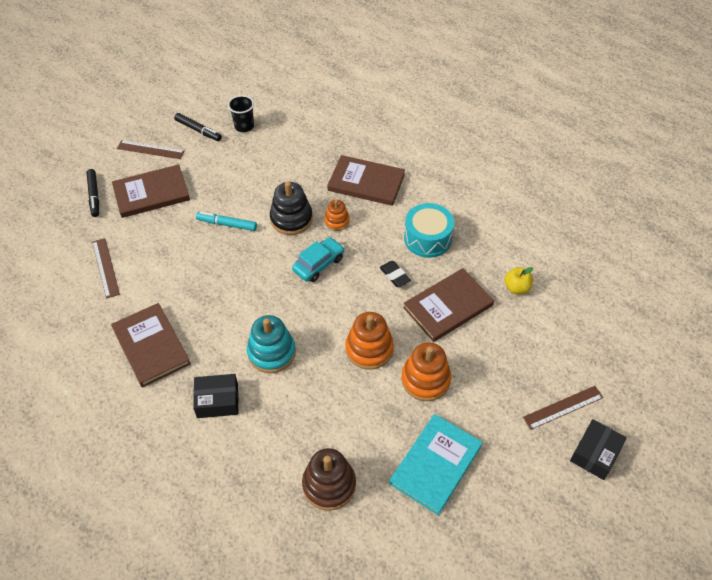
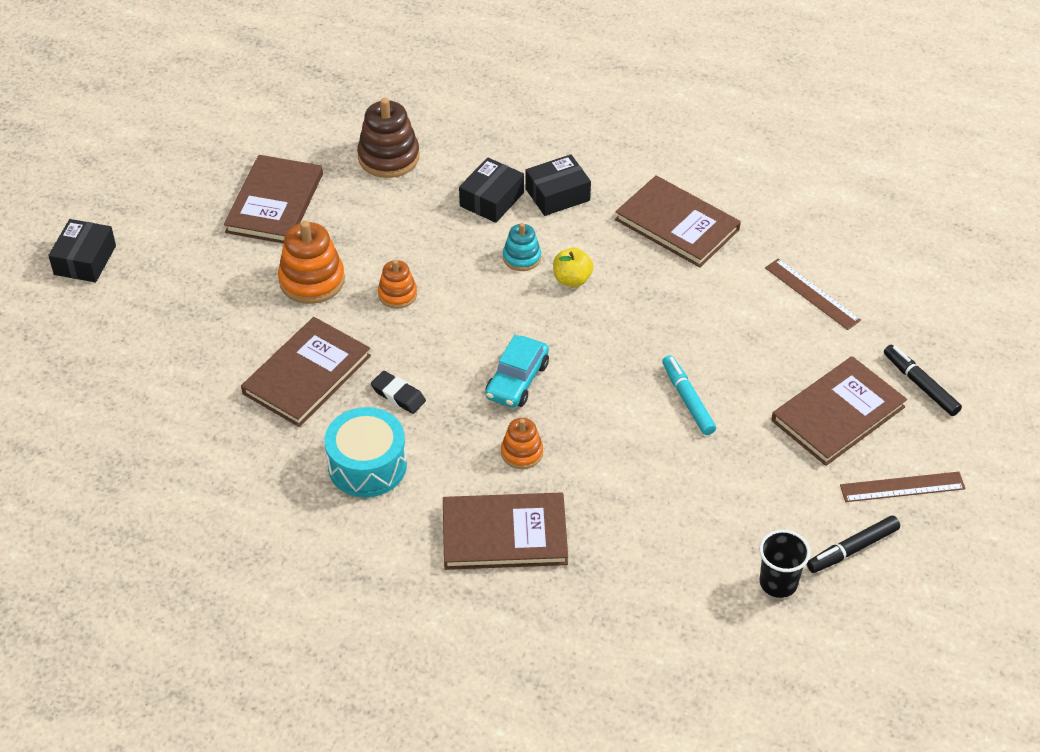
camera: 160 degrees right, 5 degrees down
(198, 130) = (852, 549): black marker -> black marker turned 45 degrees counterclockwise
(227, 224) = (687, 399): turquoise marker -> turquoise marker turned 105 degrees counterclockwise
(268, 412) = (492, 199): none -> black box
(271, 352) = (522, 257): turquoise stacking toy -> turquoise stacking toy, size x0.59
(291, 219) = (594, 436): black stacking toy -> none
(369, 349) = (397, 294): orange stacking toy -> orange stacking toy, size x0.59
(435, 464) = (275, 203): turquoise book -> brown book
(516, 288) = (211, 428): yellow apple -> yellow apple (572, 279)
(563, 407) = (128, 296): brown ruler -> none

